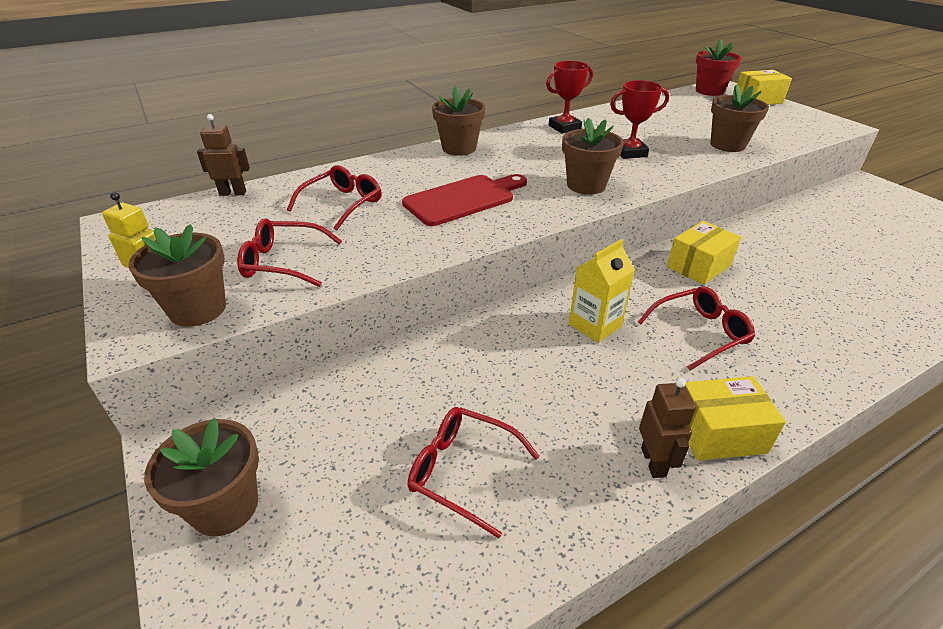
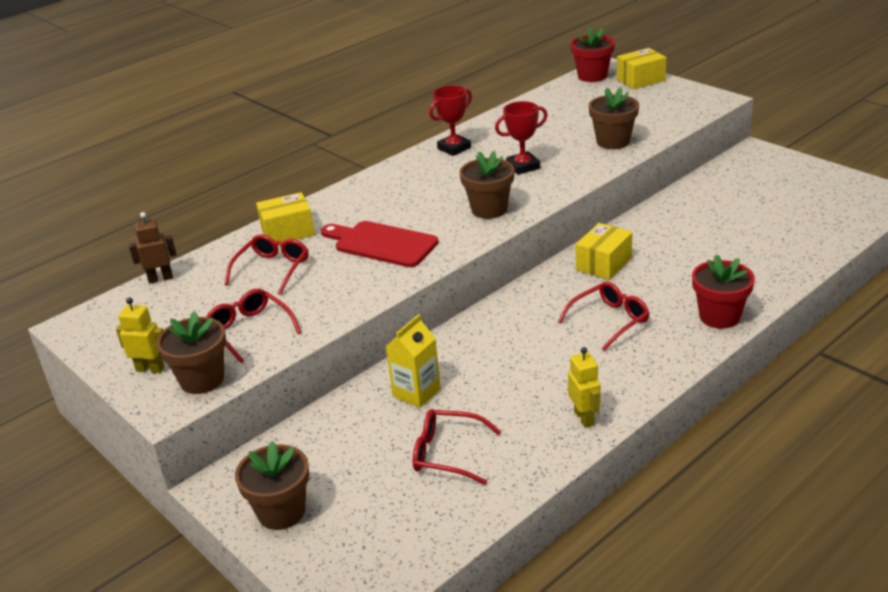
camera: 10 degrees left, 5 degrees down
(283, 262) = (250, 330): red glasses -> red glasses turned 60 degrees clockwise
(459, 148) = (357, 191): brown flower pot -> none
(463, 199) = (382, 244): red cutting board -> red cutting board turned 105 degrees counterclockwise
(595, 325) = (523, 332): yellow carton -> yellow carton (416, 392)
(653, 462) = (584, 418): brown robot -> yellow robot
(719, 433) = (629, 389): yellow box -> yellow box (288, 232)
(840, 356) = (719, 316): none -> red flower pot

